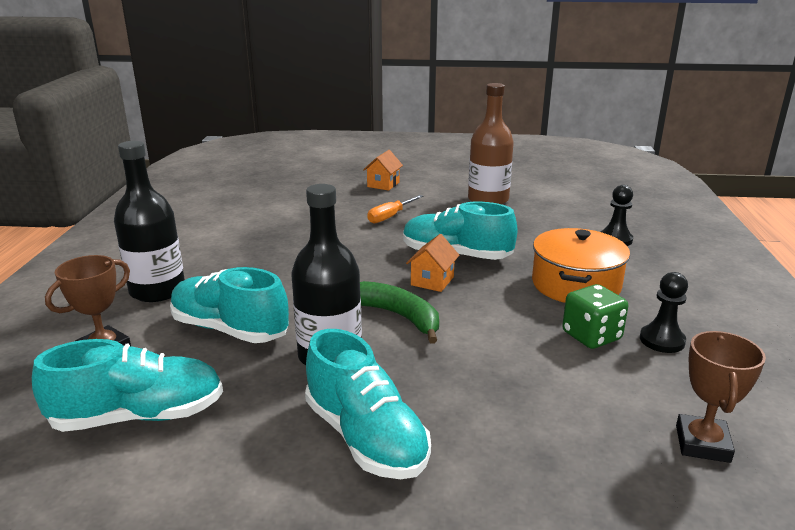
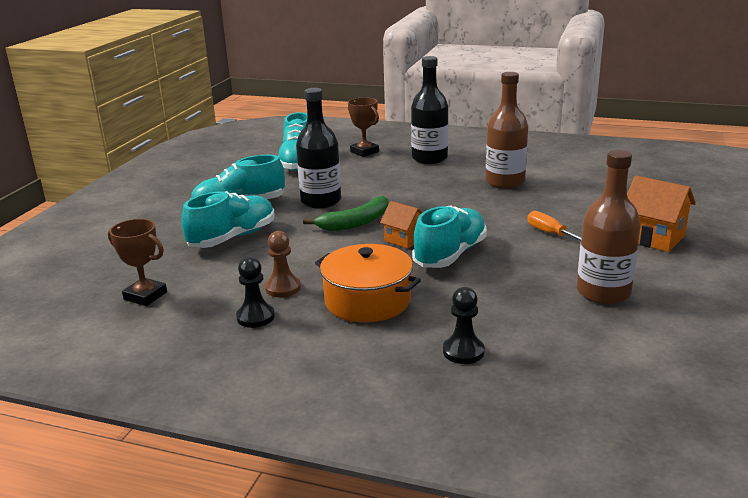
camera: 105 degrees right, 0 degrees up
(230, 329) = (368, 177): turquoise shoe -> turquoise shoe (232, 238)
(256, 240) = (505, 182): none -> brown bottle
(383, 184) = (653, 237): orange house -> orange house, size x1.56
(591, 336) = (283, 288): green dice -> brown pawn

